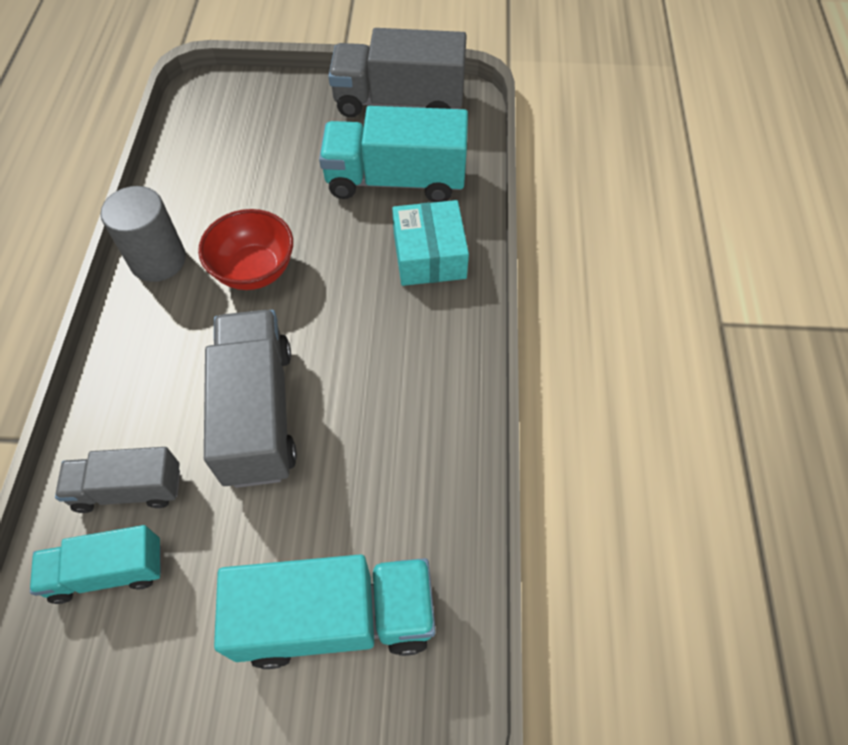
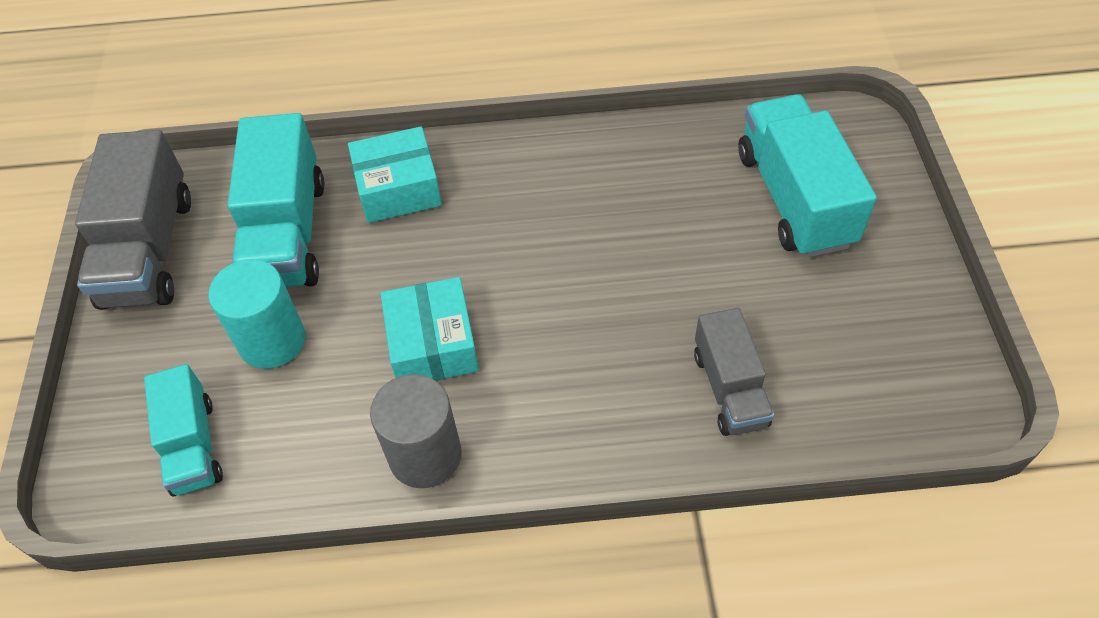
camera: 95 degrees left, 5 degrees down
(108, 571) = (815, 379): turquoise truck -> turquoise truck (193, 446)
(254, 270) = (433, 344): red bowl -> turquoise box
(258, 413) = (617, 297): grey truck -> none
(292, 172) = (272, 340): none -> turquoise cylinder

